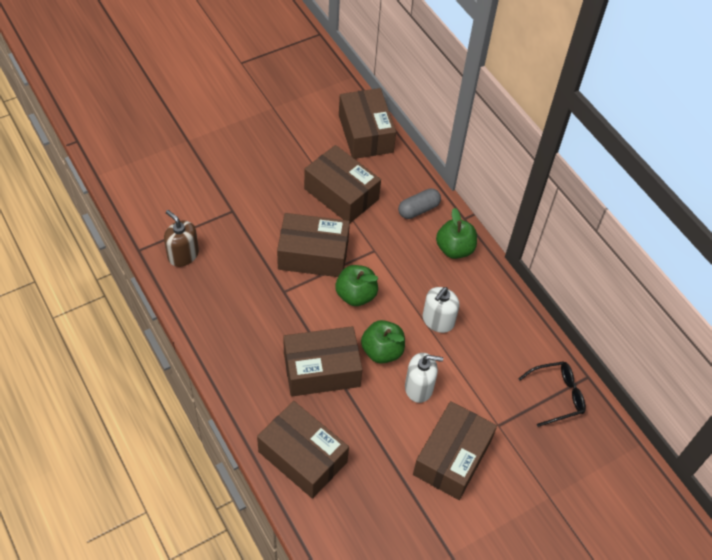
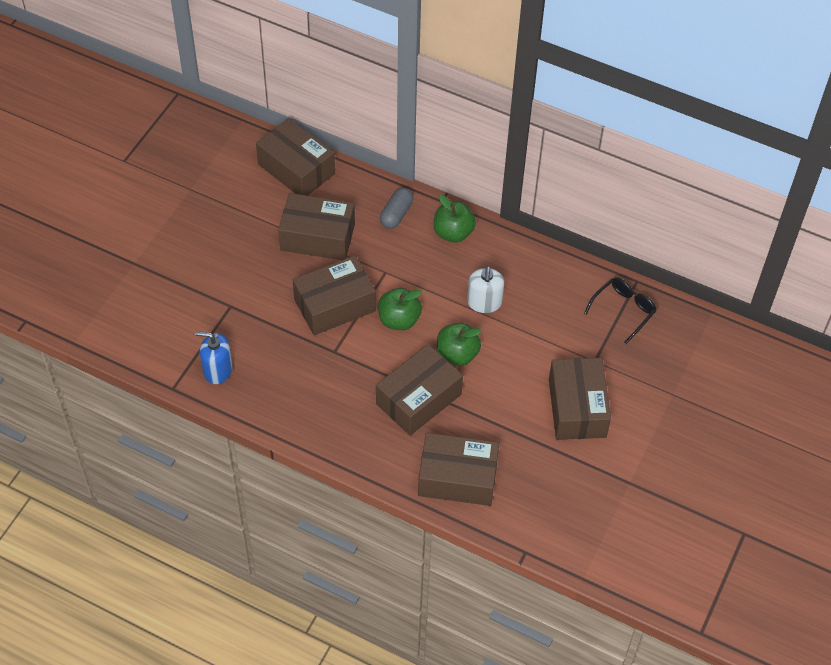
camera: 30 degrees left, 0 degrees up
(183, 255) = (217, 370): brown soap dispenser -> blue soap dispenser
(419, 387) = (509, 367): white soap dispenser -> none

